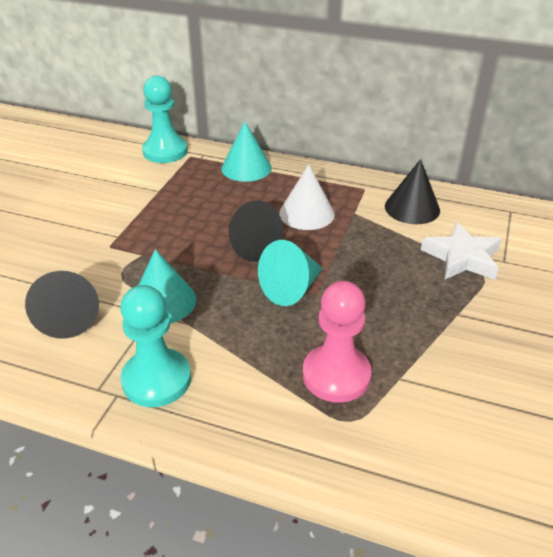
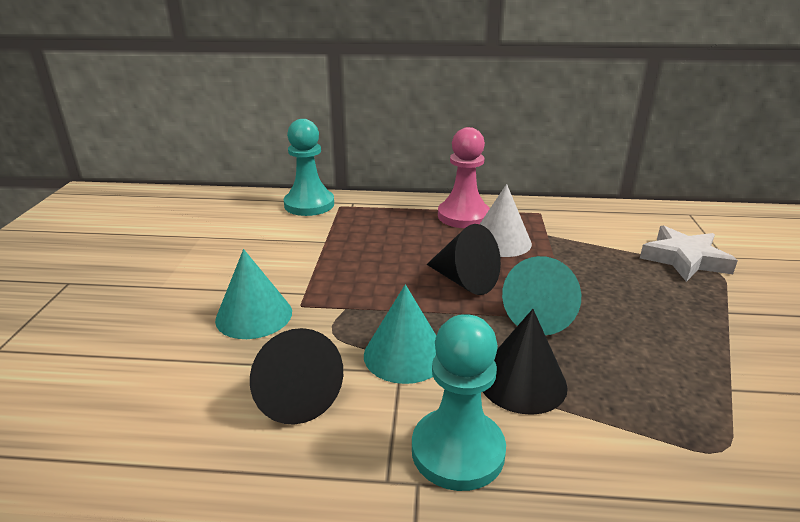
camera: 15 degrees left, 10 degrees down
(246, 168) = (407, 209): turquoise cone -> turquoise cone (254, 315)
(336, 375) = (663, 400): pink pawn -> pink pawn (463, 216)
(412, 208) = (599, 223): black cone -> black cone (522, 382)

